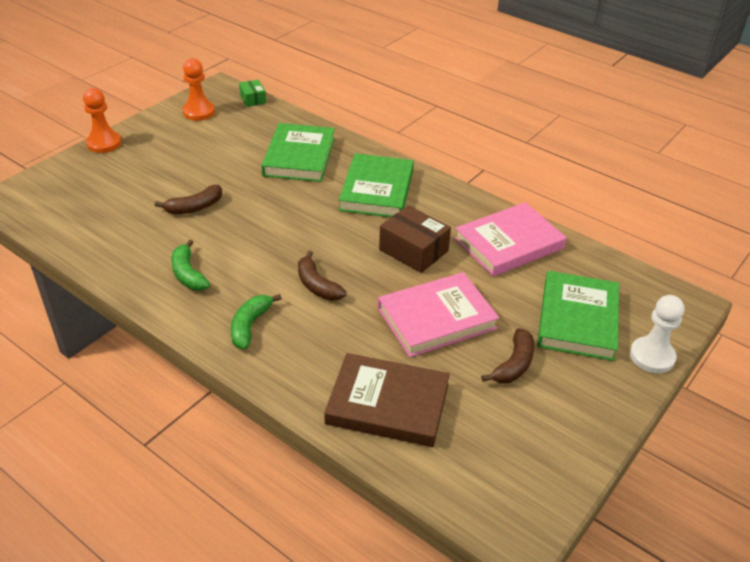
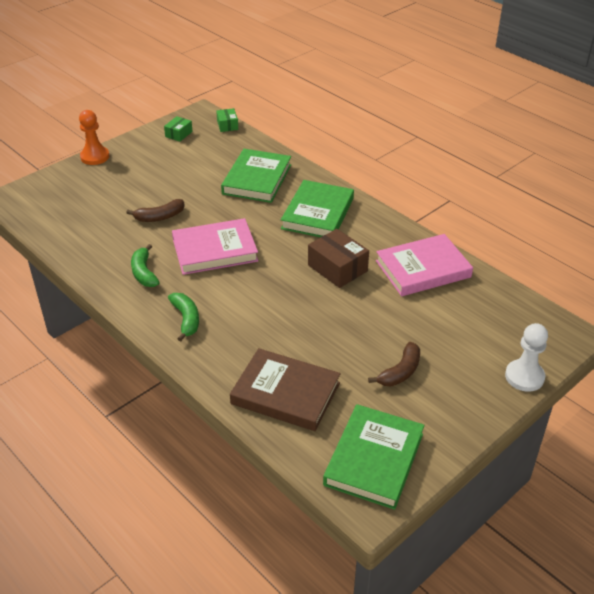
camera: 10 degrees right, 0 degrees up
(198, 112) = (179, 134): orange pawn -> green box
(250, 326) = (186, 319): green banana -> green banana turned 135 degrees clockwise
(317, 285) = (248, 291): brown banana -> none
(436, 318) = (343, 327): pink book -> pink book (215, 250)
(578, 319) = (467, 339): green book -> green book (374, 459)

